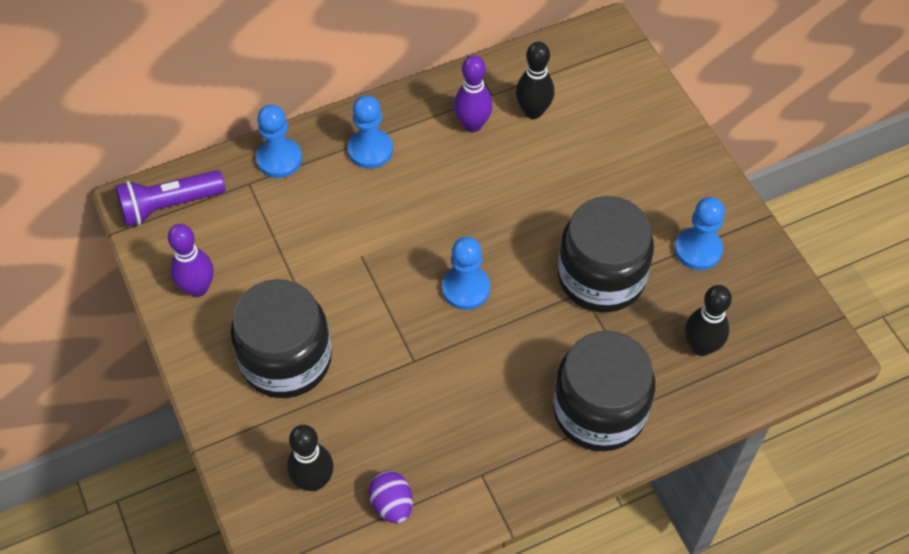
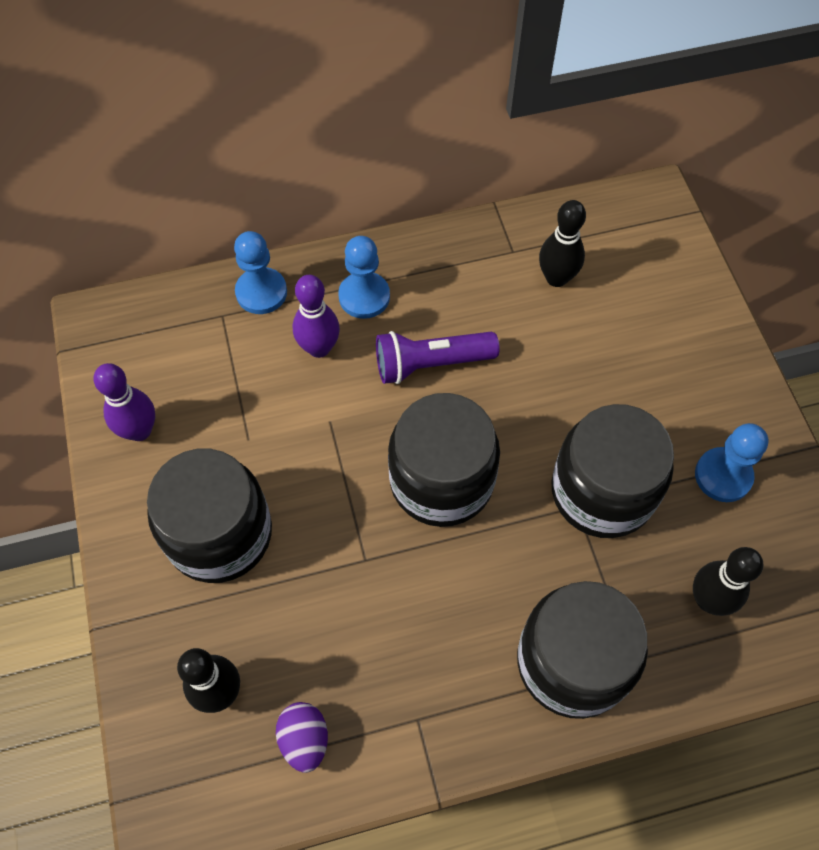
camera: 10 degrees right, 5 degrees up
(169, 206) = (129, 328): purple flashlight -> purple flashlight (430, 364)
(466, 289) = (441, 480): blue pawn -> black jar
(472, 125) = (484, 284): purple bowling pin -> purple bowling pin (319, 348)

